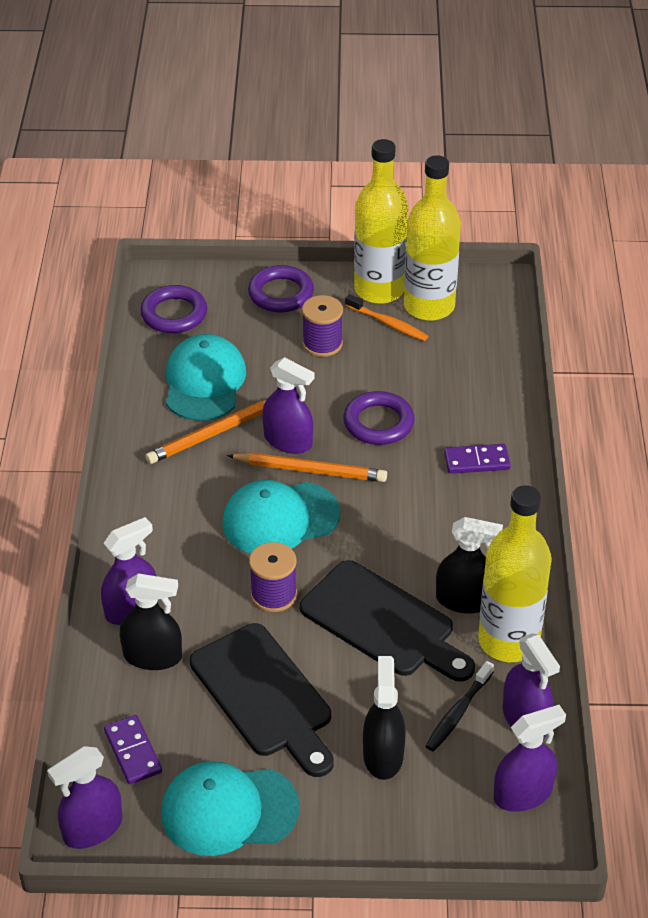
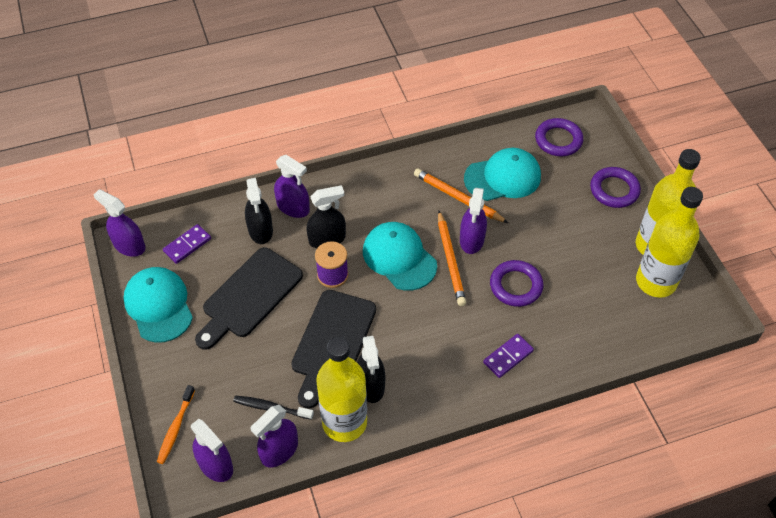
camera: 70 degrees right, 10 degrees up
(322, 343) = (577, 229): purple spool -> none
(383, 755) = (223, 374): black spray bottle -> black spray bottle (327, 239)
(388, 323) = (621, 262): orange toothbrush -> orange toothbrush (176, 428)
(476, 461) = (508, 357): purple domino -> purple domino turned 75 degrees clockwise

